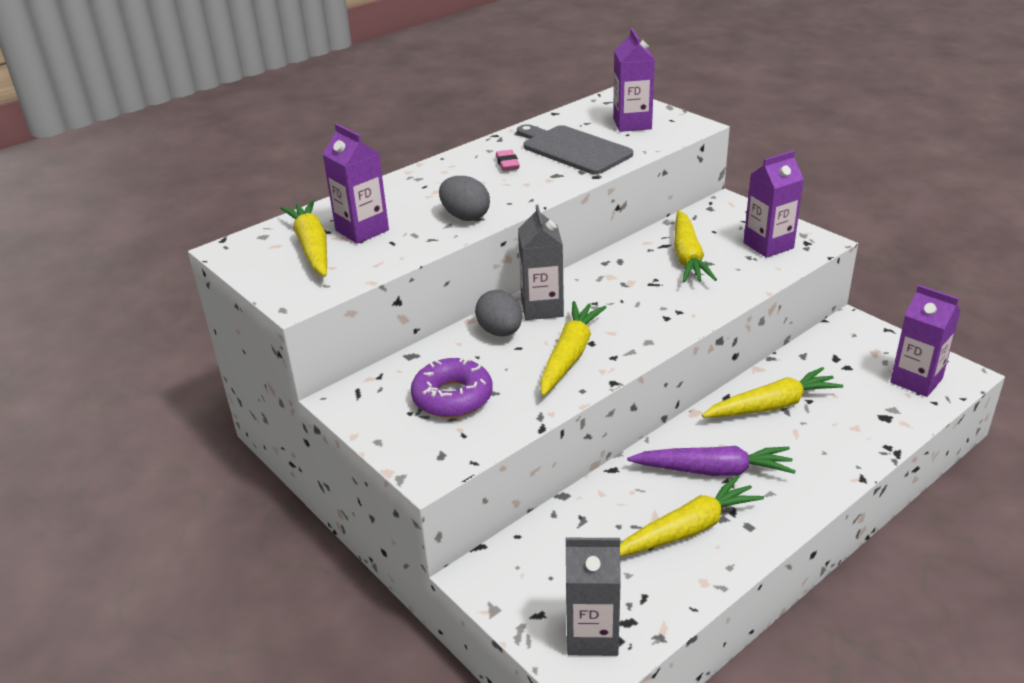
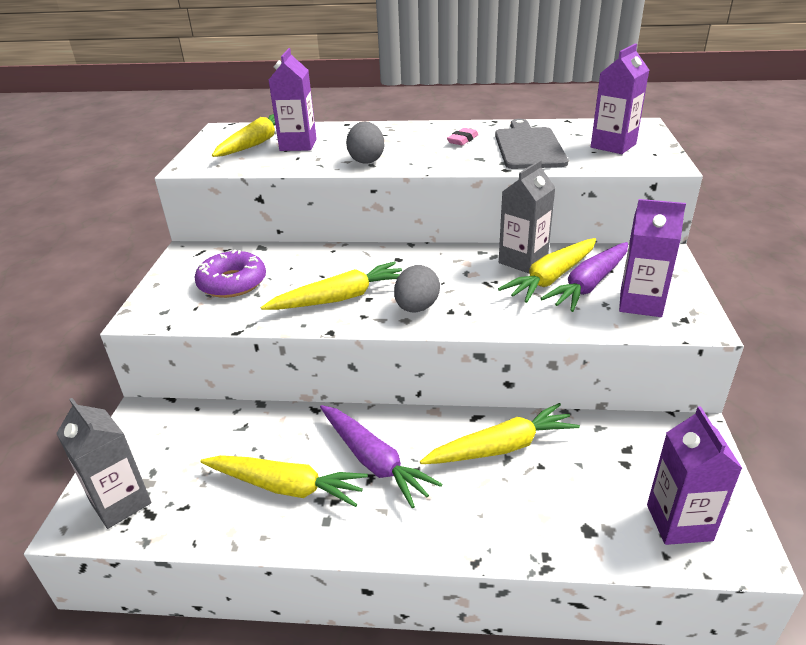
camera: 45 degrees right, 0 degrees up
(500, 332) = (330, 260): grey egg -> grey egg (417, 308)
(542, 308) = (382, 259): grey carton -> grey carton (523, 261)
(718, 248) = (589, 284): none -> purple carrot
(771, 405) = (501, 447): yellow carrot -> yellow carrot turned 45 degrees counterclockwise

